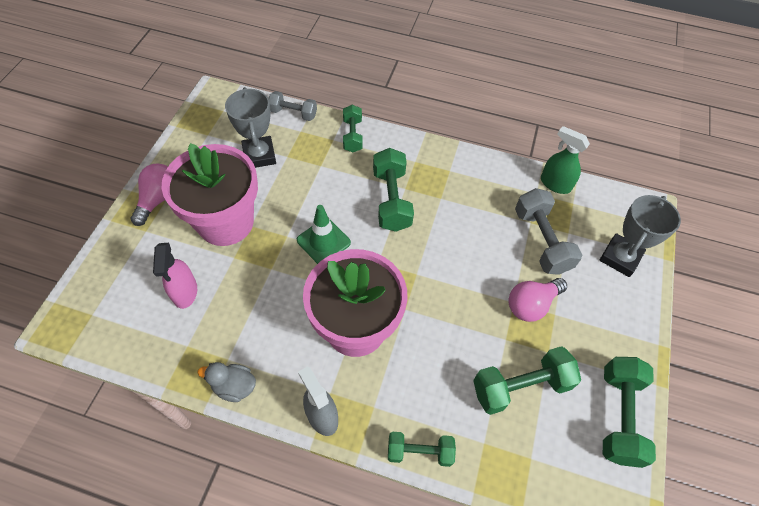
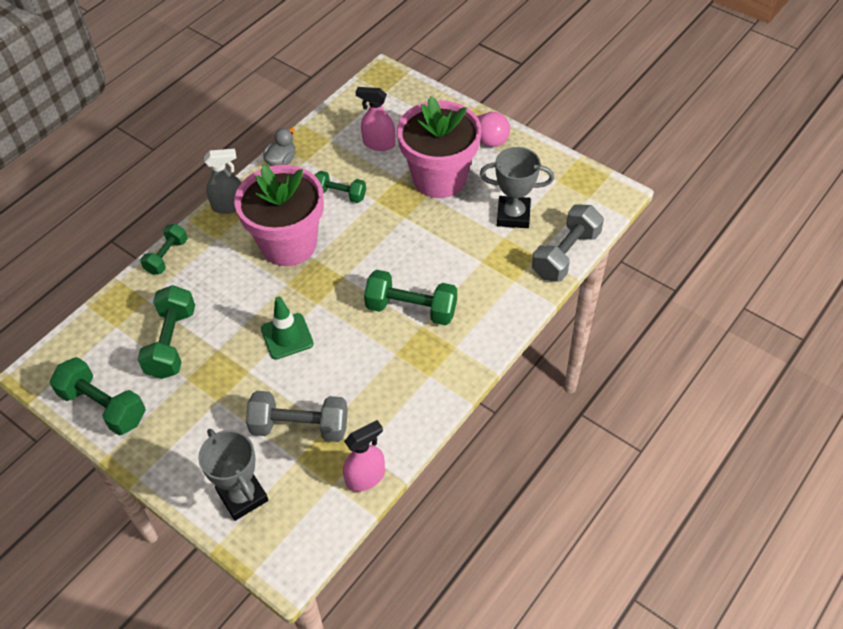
camera: 115 degrees right, 5 degrees down
(293, 113) = (566, 254): grey dumbbell -> grey dumbbell, size x1.58
(323, 241) = (386, 242): green traffic cone -> green traffic cone (287, 336)
(352, 136) = (514, 299): green dumbbell -> green dumbbell (340, 194)
(531, 305) = (237, 385): pink light bulb -> none
(555, 184) = (366, 477): green spray bottle -> pink spray bottle

